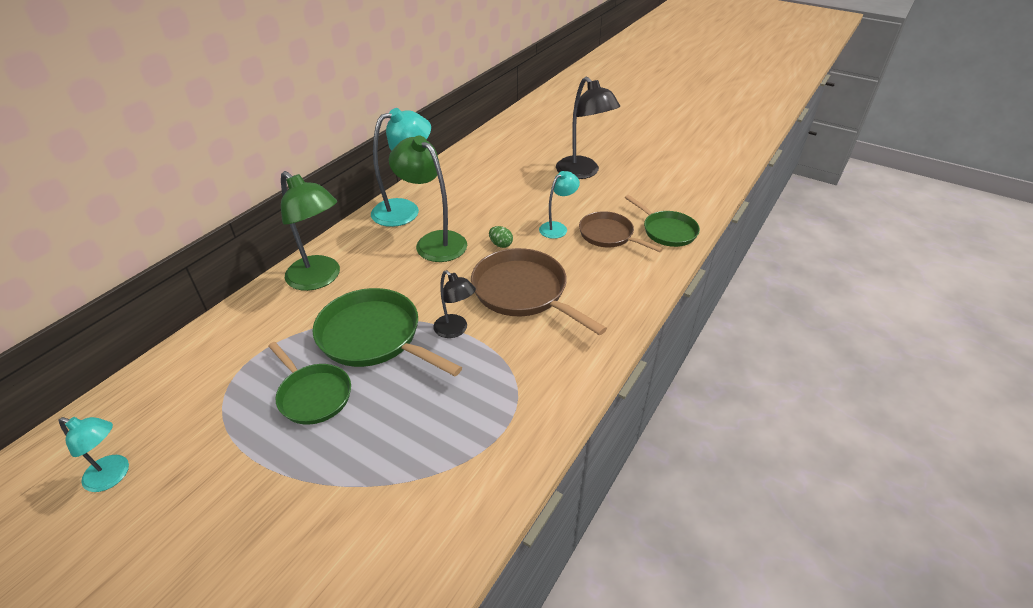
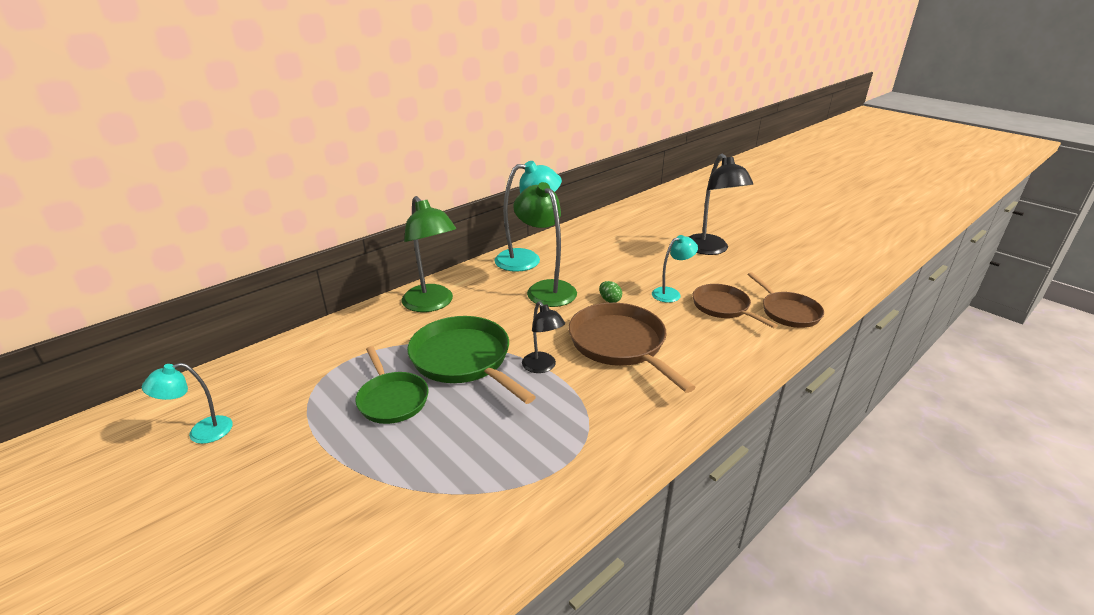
camera: 15 degrees right, 10 degrees down
(114, 476) = (201, 432): turquoise lamp -> turquoise lamp turned 120 degrees clockwise
(667, 231) = (787, 312): green pan -> brown pan

